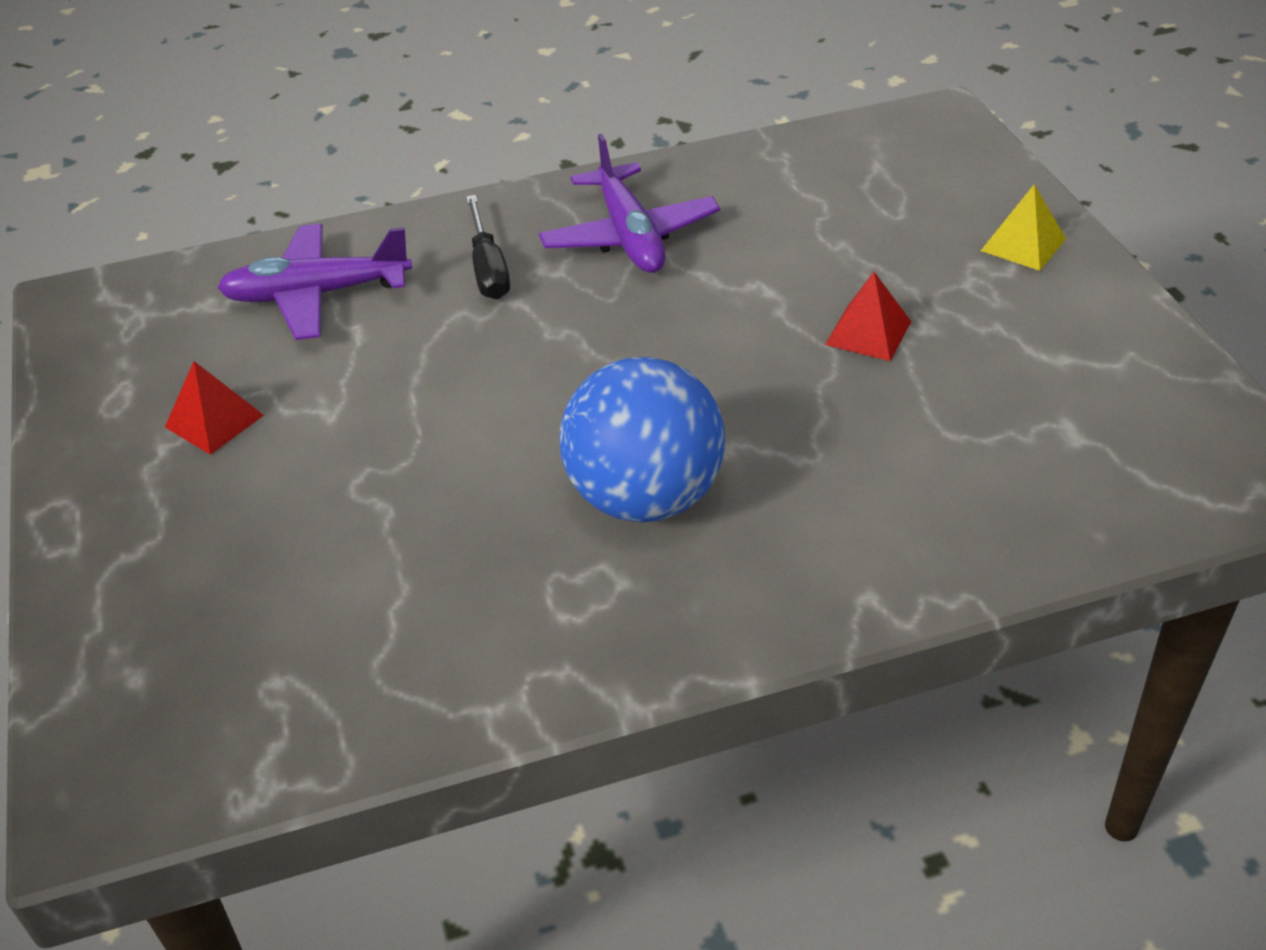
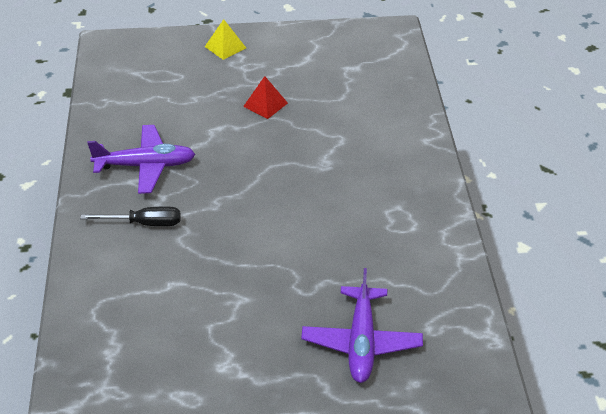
camera: 80 degrees left, 0 degrees up
(214, 421) = (228, 350): red pyramid -> none
(317, 295) = (129, 299): purple plane -> purple plane (361, 342)
(645, 497) = (348, 192): blue ball -> none

